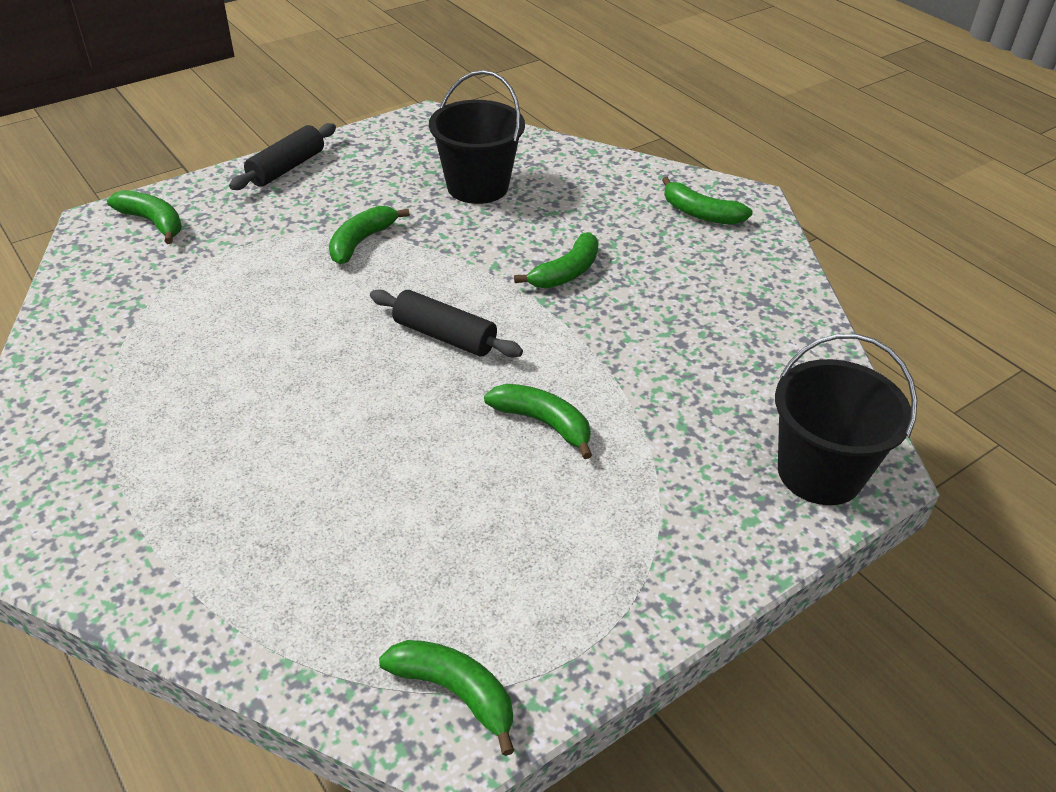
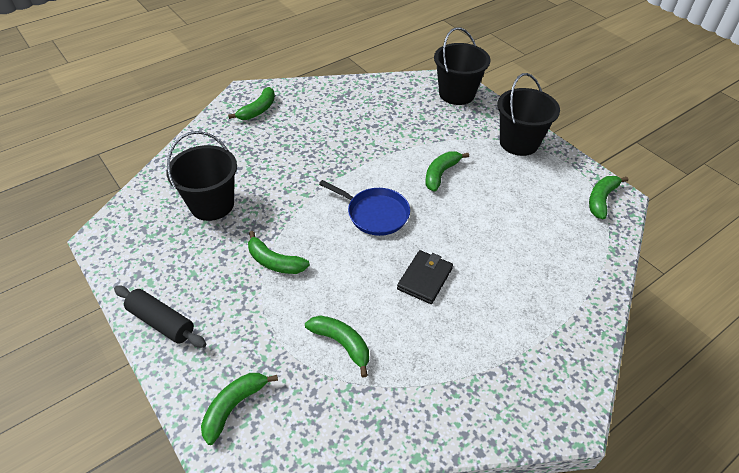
camera: 90 degrees left, 5 degrees up
(295, 384) = (425, 279): none -> black wallet
(445, 336) = (375, 214): black rolling pin -> blue pan
(566, 272) = (314, 164): green banana -> green banana (342, 344)
(653, 564) = (519, 142): none -> black bucket

